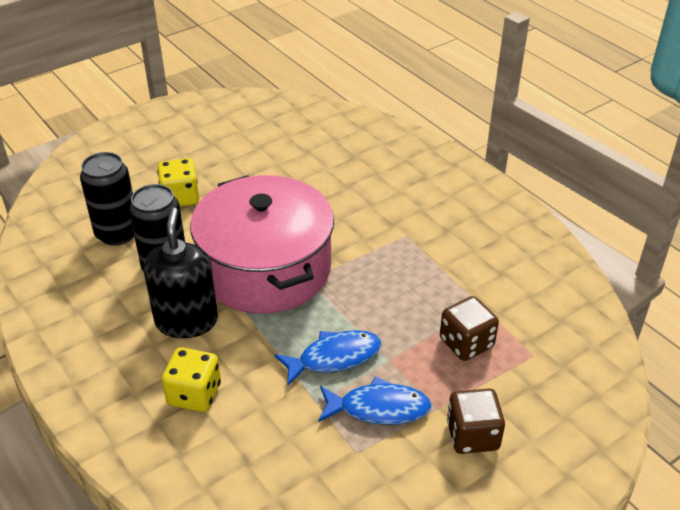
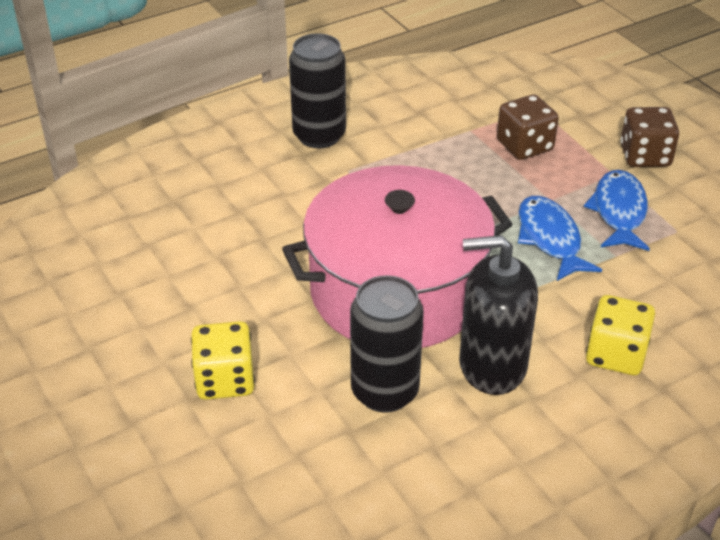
camera: 85 degrees left, 0 degrees up
(117, 233) = (300, 453): black can -> black can (319, 136)

